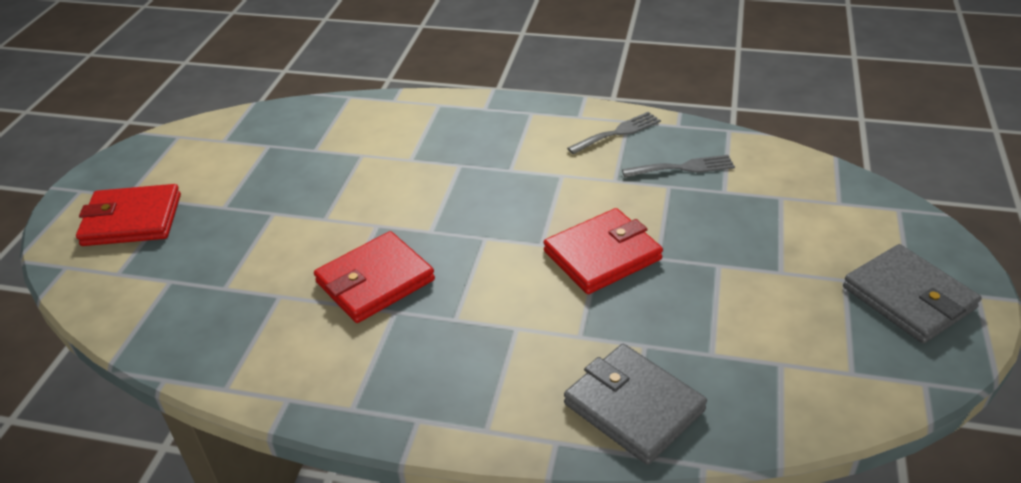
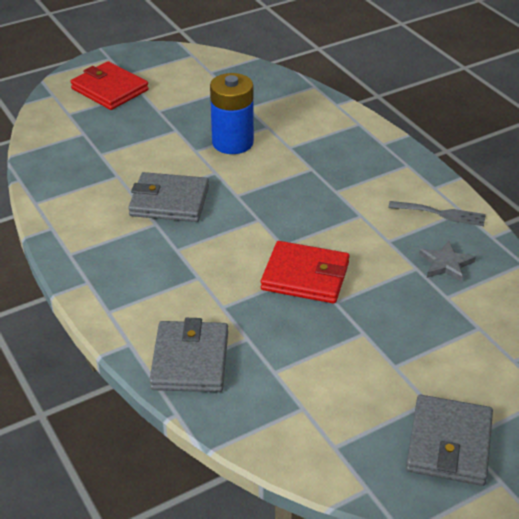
camera: 45 degrees right, 0 degrees up
(351, 188) = (232, 143): none -> blue battery
(375, 281) = (169, 201): red wallet -> grey wallet
(683, 167) = (445, 264): grey fork -> grey star

